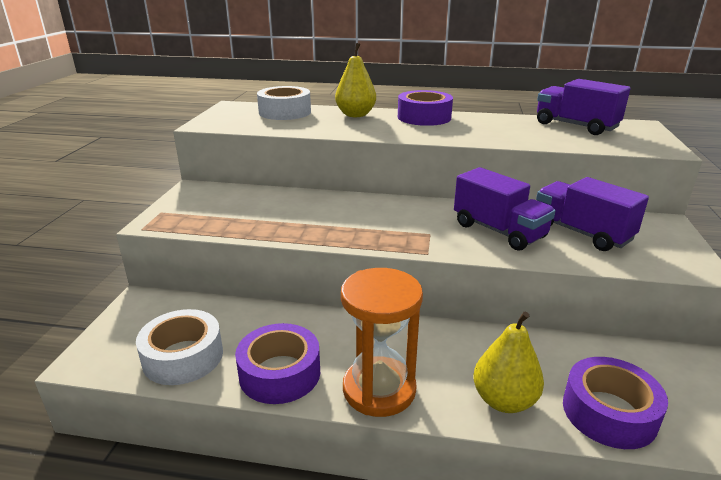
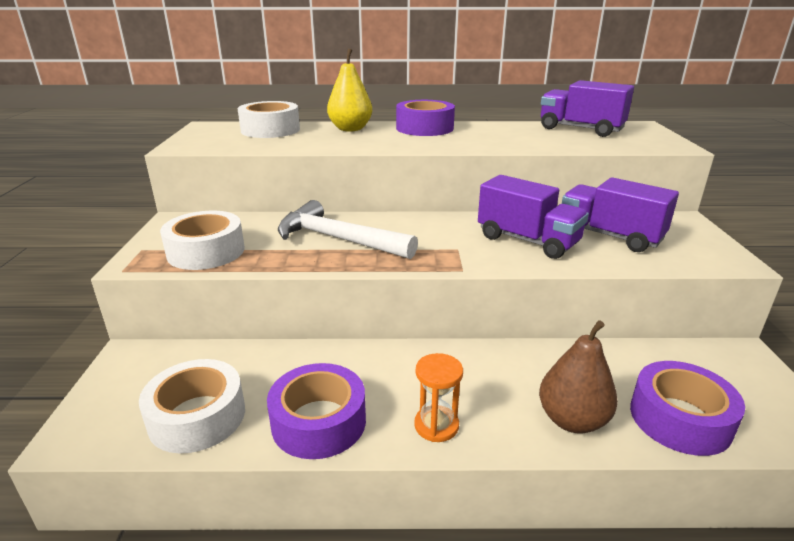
camera: 10 degrees left, 0 degrees up
(212, 218) = (206, 251): none -> white tape
(325, 215) = (337, 239): none -> white hammer
(379, 389) = (436, 425): orange hourglass -> orange hourglass, size x0.54
(504, 400) = (572, 420): yellow pear -> brown pear

